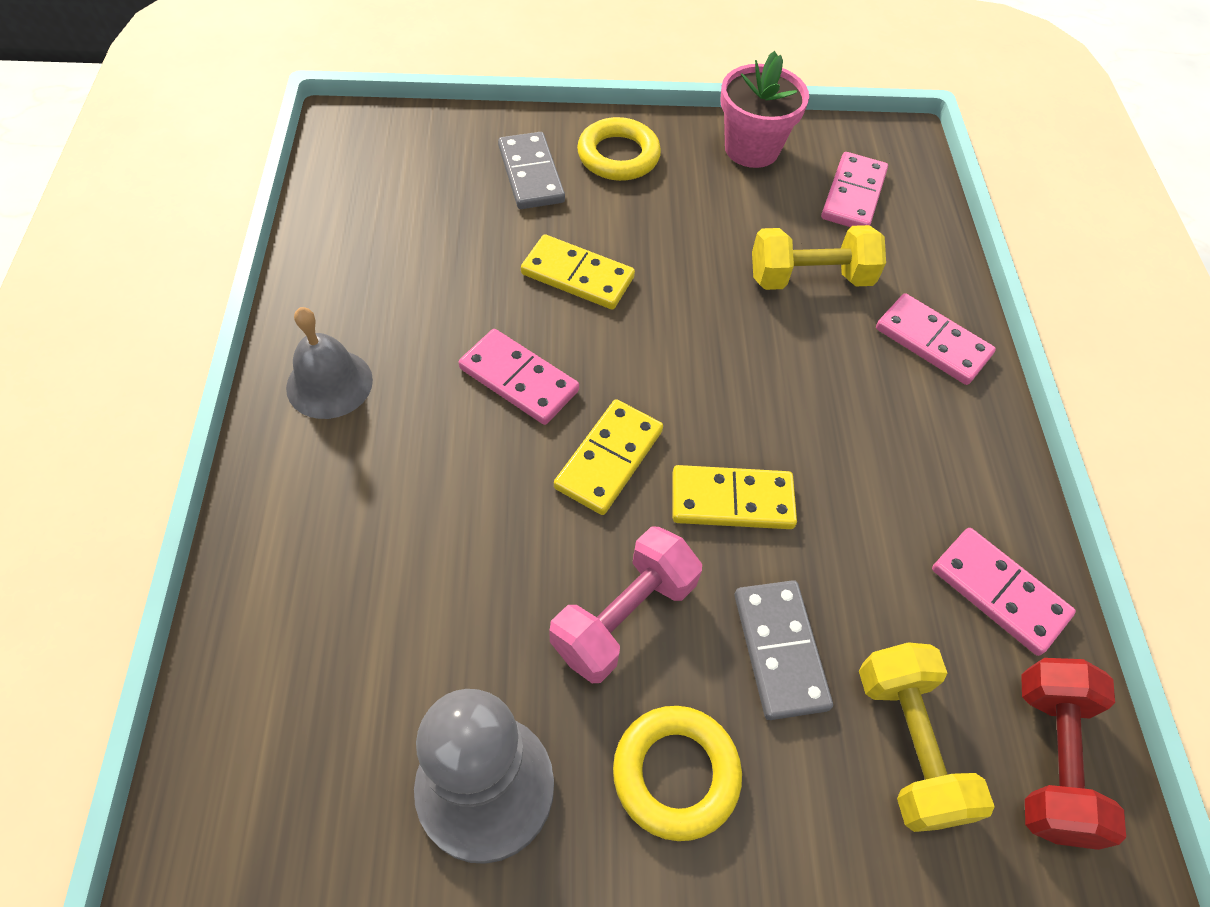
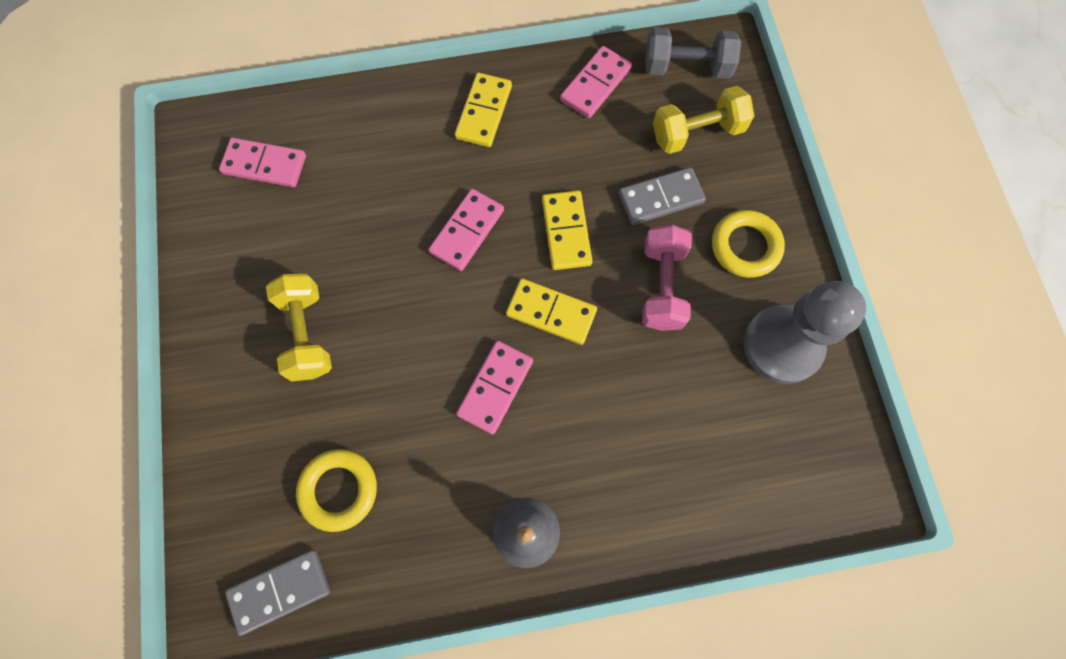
camera: 95 degrees left, 15 degrees up
(531, 174) = (267, 425): grey domino -> grey domino (280, 590)
(577, 276) = (384, 363): yellow domino -> yellow domino (484, 112)
(618, 156) = (235, 353): yellow ring -> yellow ring (339, 490)
(624, 617) = (662, 286): pink dumbbell -> pink dumbbell turned 60 degrees clockwise
(751, 149) = (215, 244): pink flower pot -> none
(810, 278) = (361, 193): yellow dumbbell -> yellow dumbbell (307, 334)
(932, 342) = (410, 113): pink domino -> pink domino (467, 231)
(1049, 759) = (686, 67): red dumbbell -> grey dumbbell

